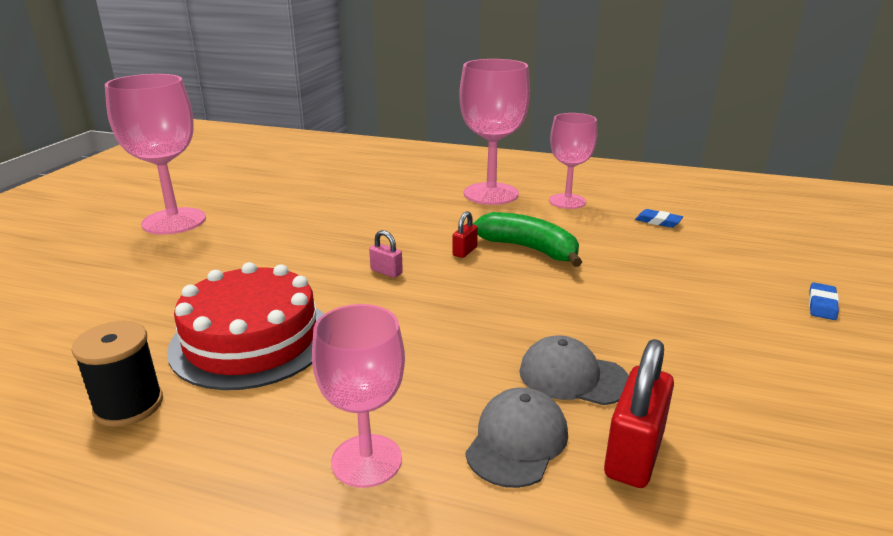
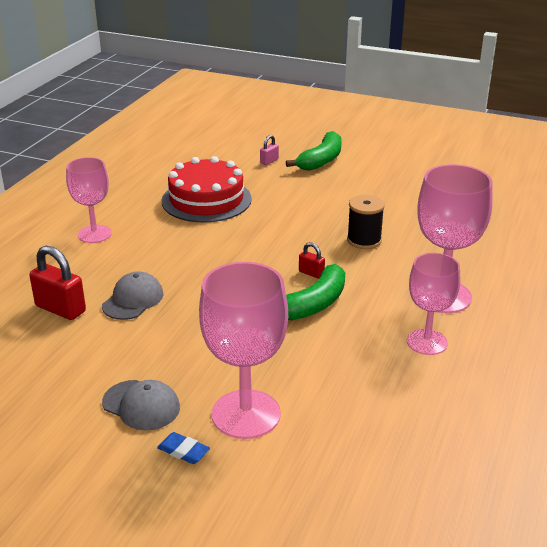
camera: 95 degrees right, 5 degrees up
(129, 405) = (159, 177): black spool -> black spool (364, 240)
(152, 251) = (321, 160): none -> green banana
(174, 221) = (370, 160): pink goblet -> pink goblet (246, 414)
(386, 272) = (281, 239): pink padlock -> pink padlock (269, 161)
(517, 441) = (87, 274): grey cap -> grey cap (141, 405)
(658, 221) = (374, 395): blue eraser -> none

